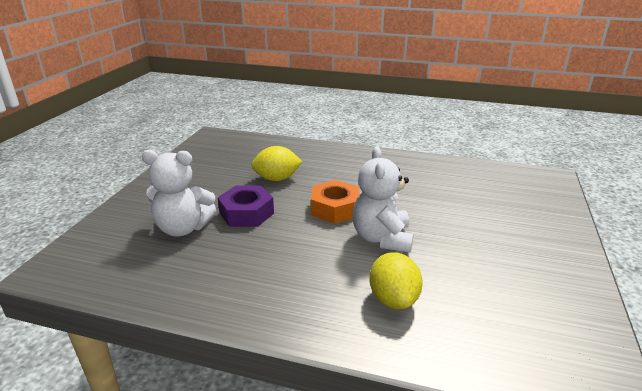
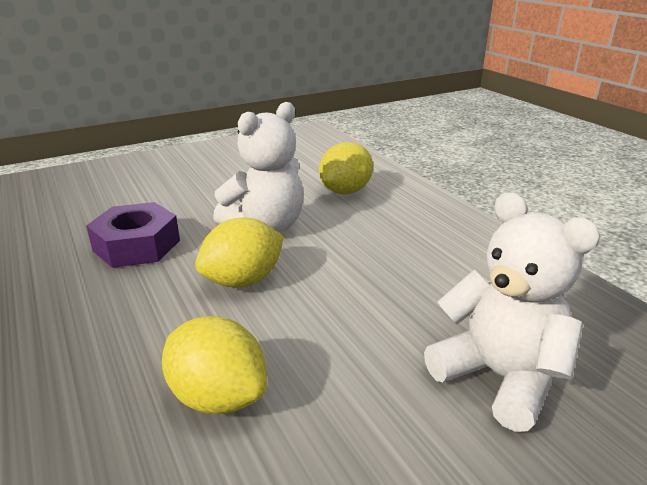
camera: 135 degrees left, 0 degrees up
(246, 213) = (367, 345): purple nut -> purple nut (137, 245)
(335, 208) = (243, 280): orange nut -> yellow lemon

